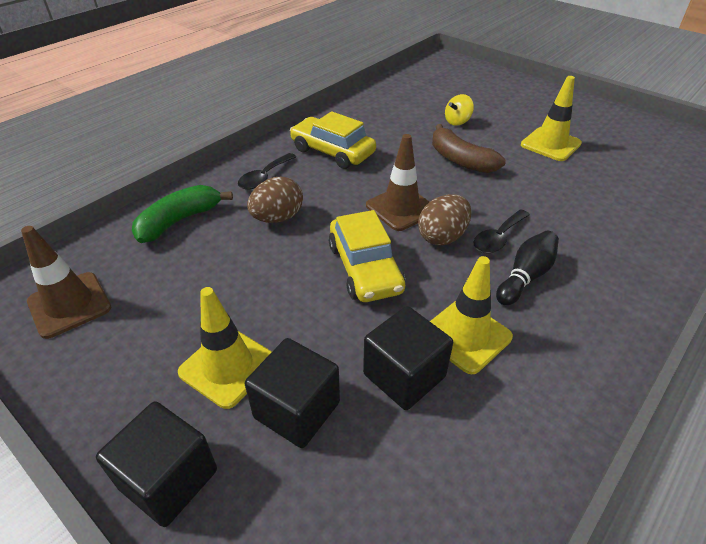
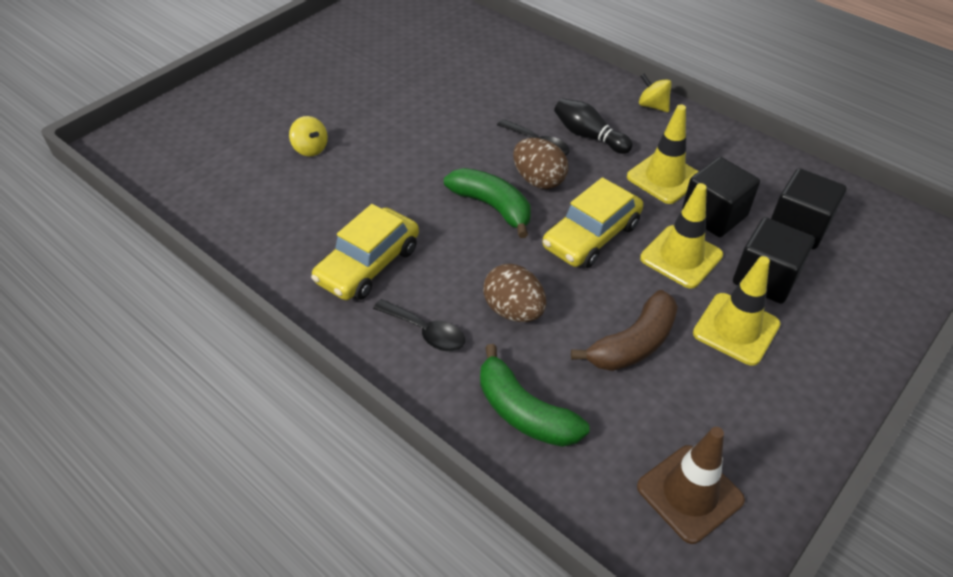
camera: 90 degrees left, 5 degrees up
(169, 479) = (851, 351): black cube -> black cube (798, 227)
(365, 268) = (591, 236): yellow car -> yellow car turned 150 degrees clockwise
(401, 208) = (492, 206): brown traffic cone -> green banana
(460, 160) = (400, 155): brown banana -> brown banana (633, 344)
(550, 144) = (374, 87): yellow traffic cone -> yellow traffic cone (681, 257)
(611, 341) = (652, 106): none -> yellow spinning top

